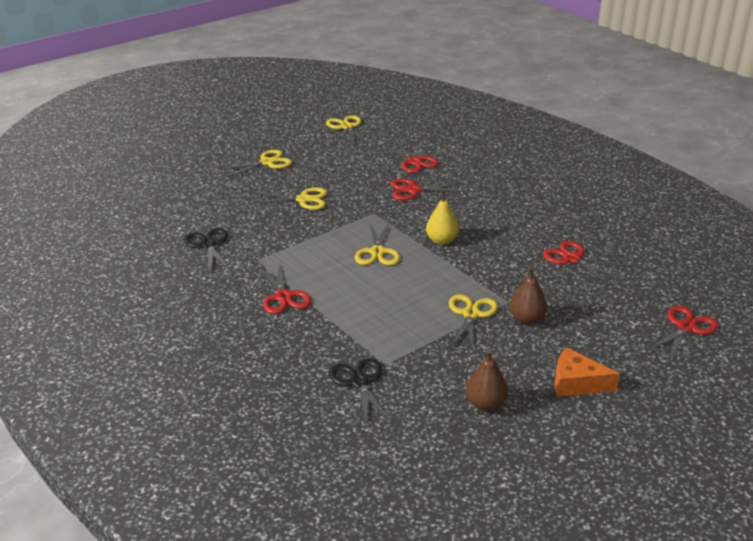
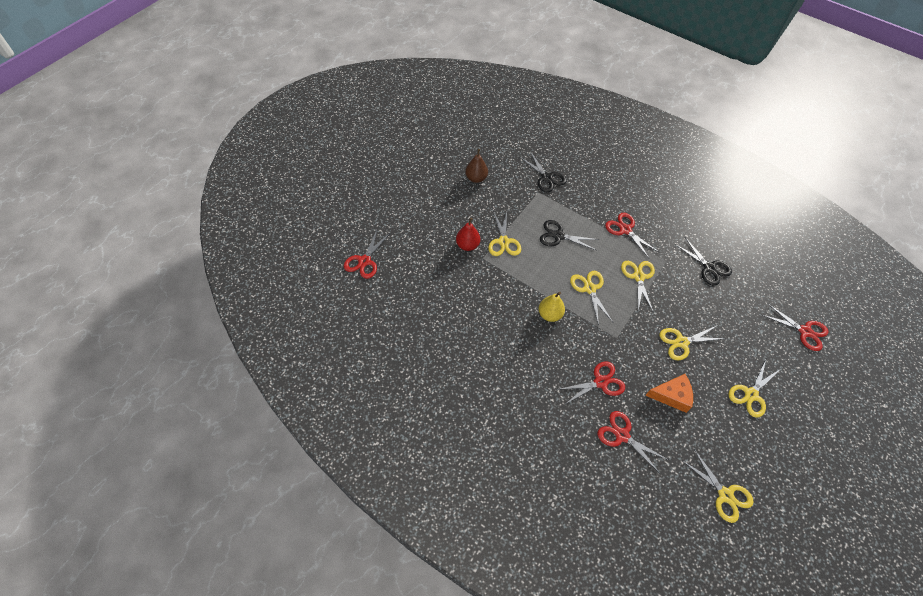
camera: 160 degrees right, 25 degrees up
(306, 252) = (638, 277): none -> yellow scissors
(385, 307) = (558, 236): none -> black scissors
(526, 319) = (467, 245): brown pear -> red pear
(572, 259) = (447, 316): red scissors -> red scissors (804, 331)
(576, 383) = (429, 202): orange cheese -> orange cheese (671, 395)

